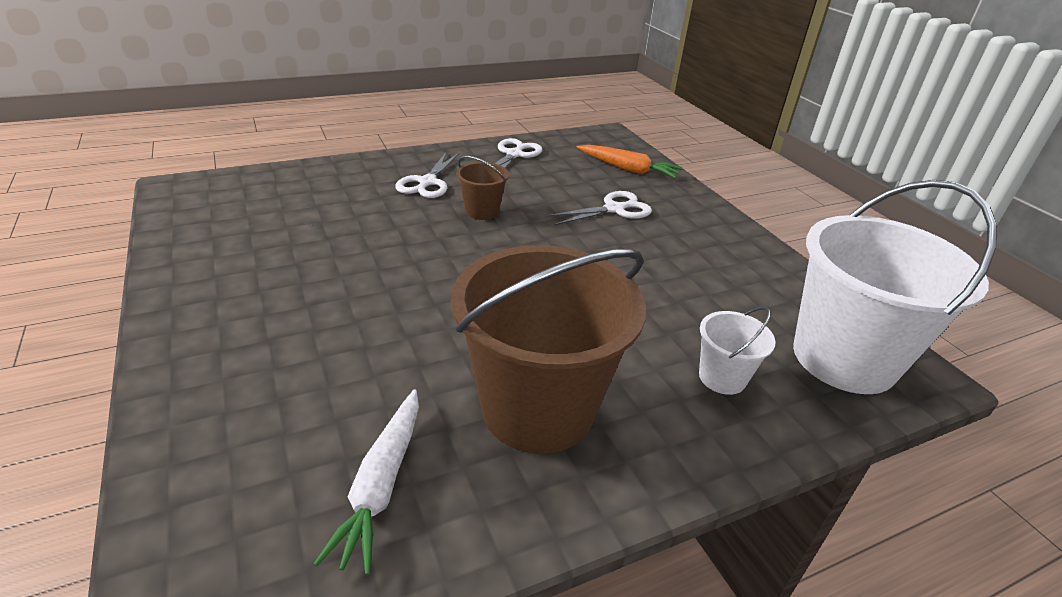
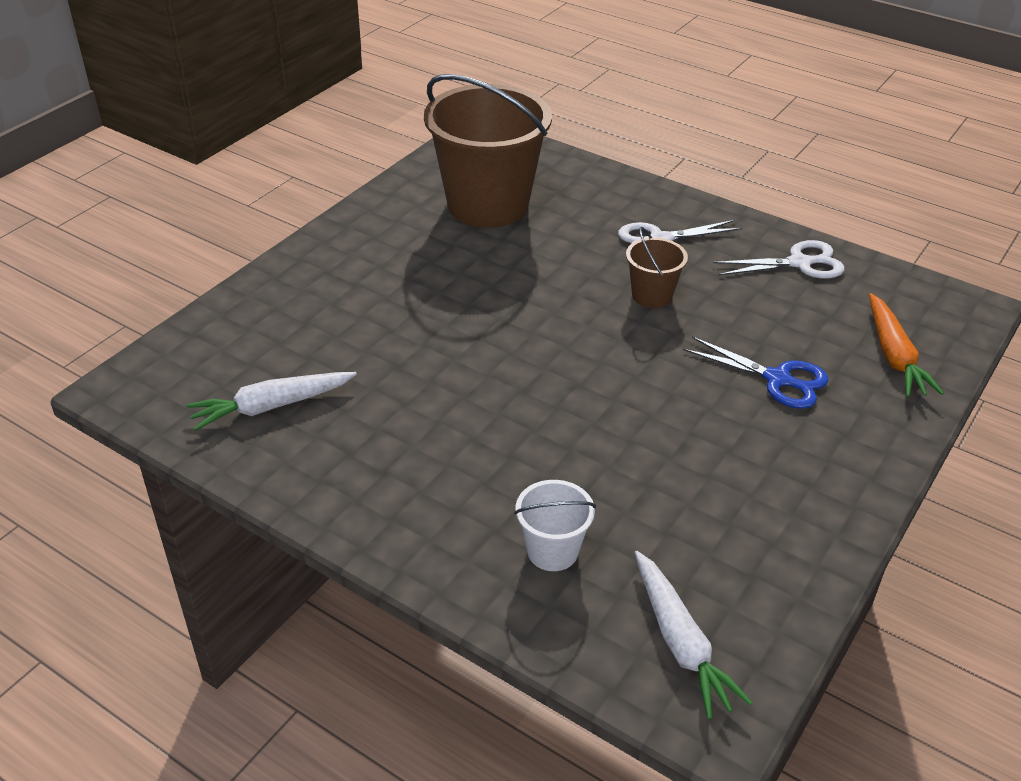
camera: 60 degrees right, 5 degrees up
(538, 408) = (405, 449): brown bucket -> brown bucket (488, 205)
(614, 209) = (778, 379): white scissors -> blue scissors
(844, 358) = (680, 642): white bucket -> white carrot

